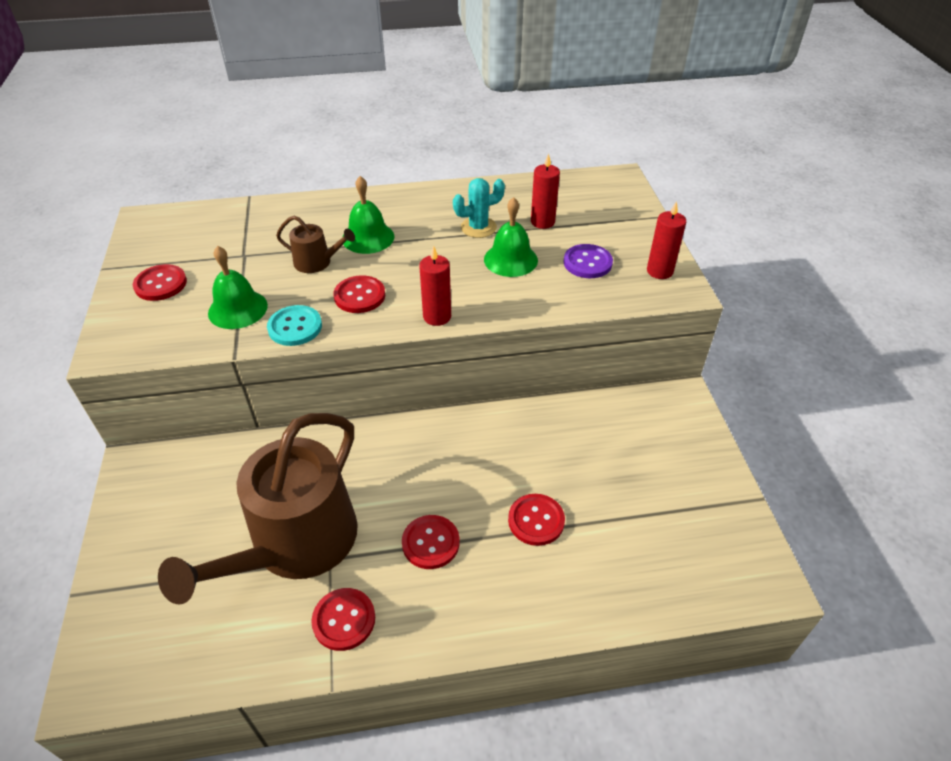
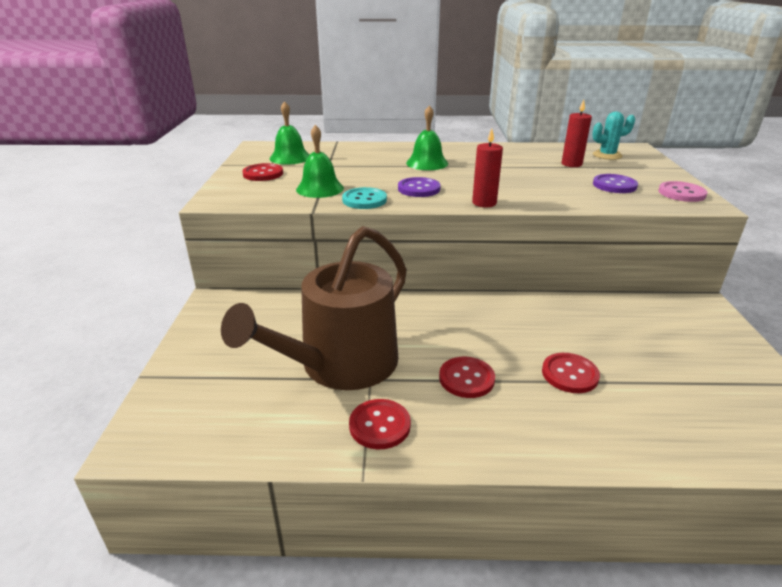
camera: 10 degrees right, 15 degrees down
(317, 262) = (385, 171): brown watering can -> none
(359, 296) = (419, 189): red button -> purple button
(478, 227) = (517, 163): turquoise cactus -> turquoise cactus (607, 155)
(510, 259) = (546, 180): green bell -> green bell (290, 157)
(659, 271) = (681, 193): red candle -> pink button

